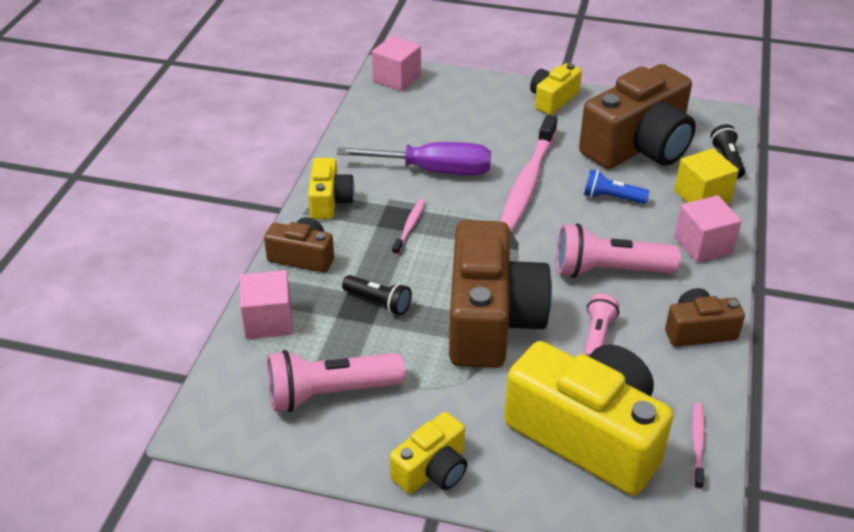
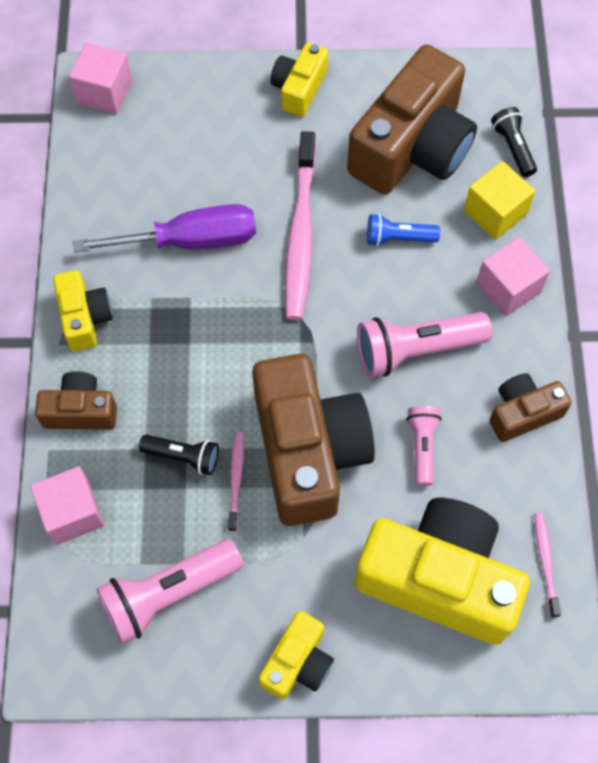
camera: 15 degrees left, 25 degrees up
(409, 227) = (186, 336): pink toothbrush -> pink toothbrush (236, 479)

